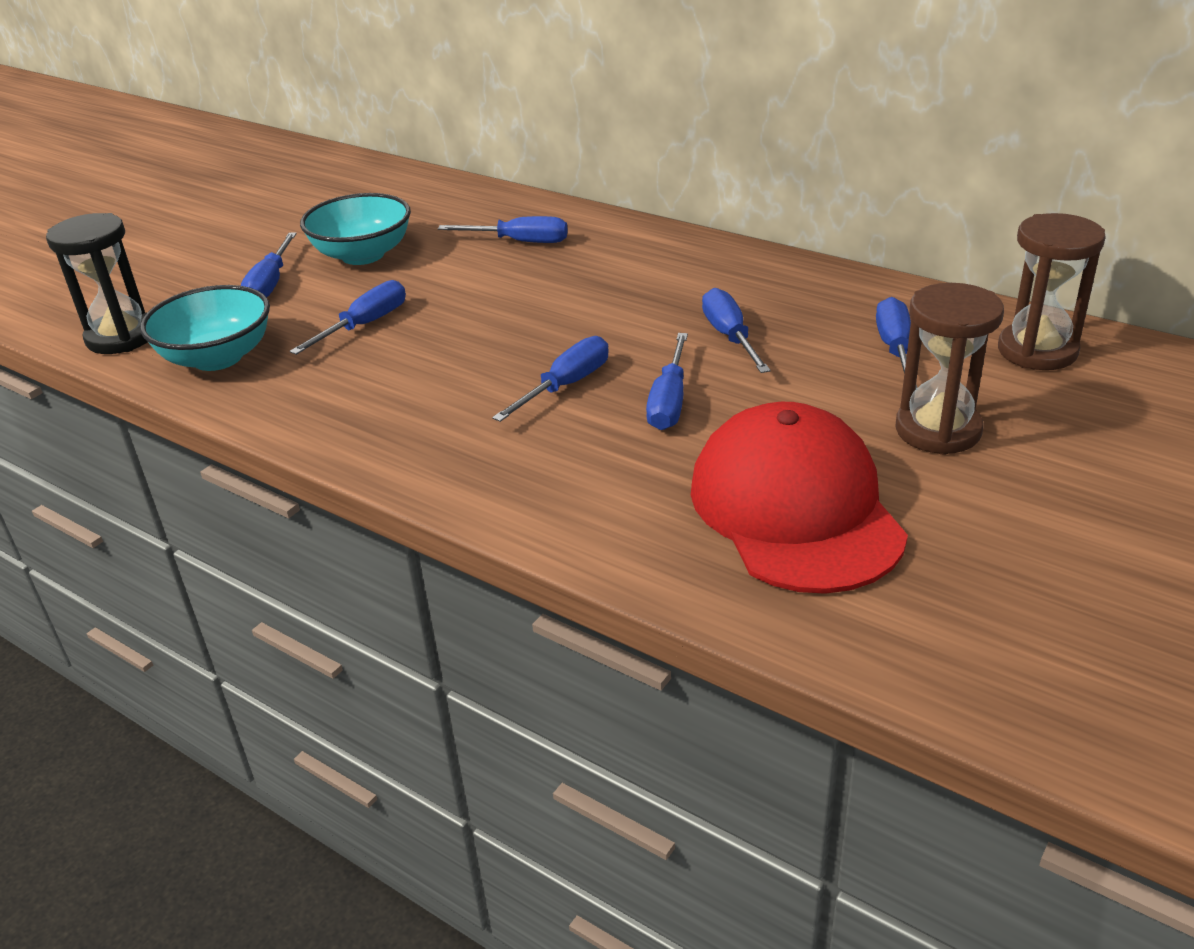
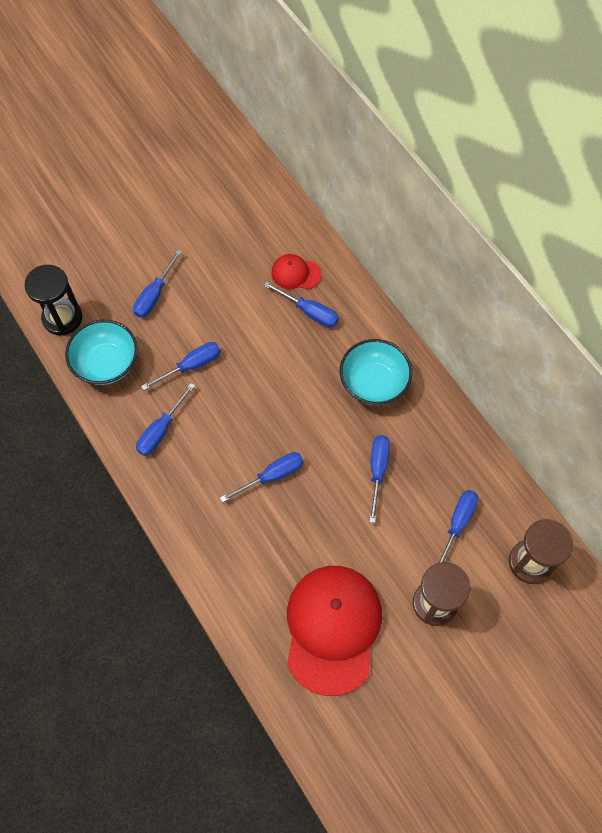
camera: 20 degrees right, 30 degrees up
(363, 255) = (215, 285): turquoise bowl -> turquoise bowl (373, 383)
(478, 220) = (295, 273): none -> red cap
(669, 401) = (317, 515): blue screwdriver -> blue screwdriver (161, 430)

